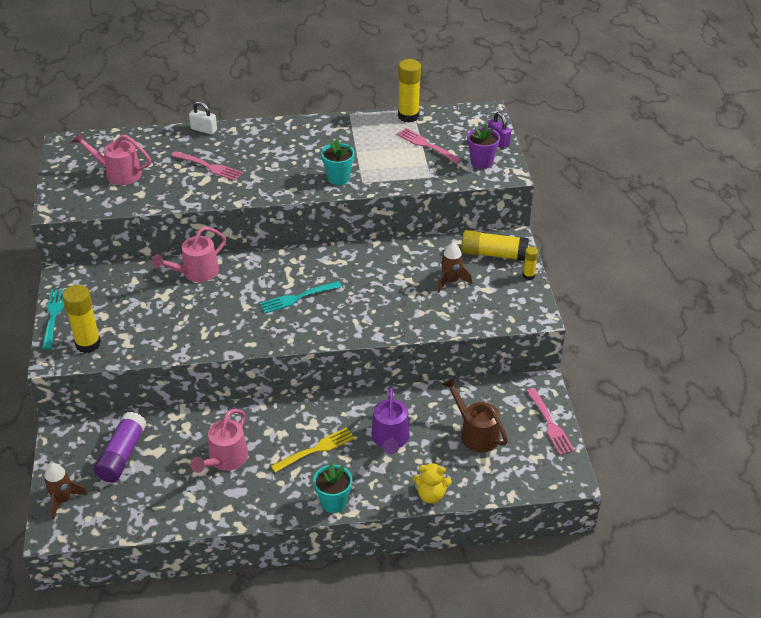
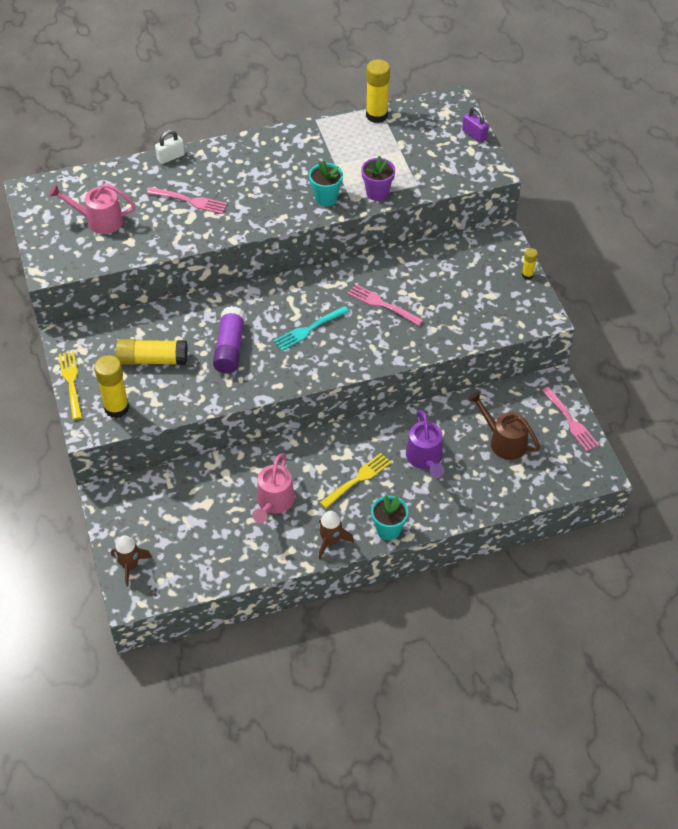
camera: 10 degrees left, 10 degrees up
(53, 316) = (71, 383): turquoise fork -> yellow fork
(122, 455) = (172, 512): purple glue stick -> purple glue stick (230, 348)
(195, 272) = (199, 315): pink watering can -> none
(204, 130) = (171, 157): white padlock -> white padlock turned 45 degrees counterclockwise
(427, 145) = (404, 148): pink fork -> pink fork (383, 304)
(431, 495) = (477, 509): yellow teddy bear -> none
(450, 281) = (454, 291): brown rocket -> brown rocket (330, 541)
(481, 162) = (463, 161): purple flower pot -> purple flower pot (377, 193)
(493, 254) = (488, 255): yellow glue stick -> yellow glue stick (152, 360)

